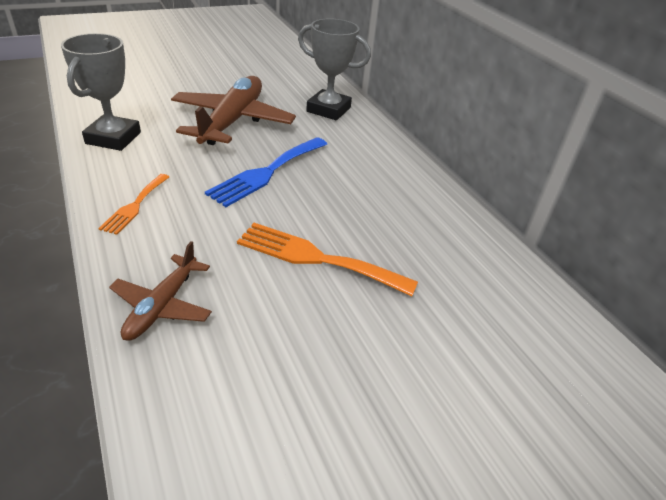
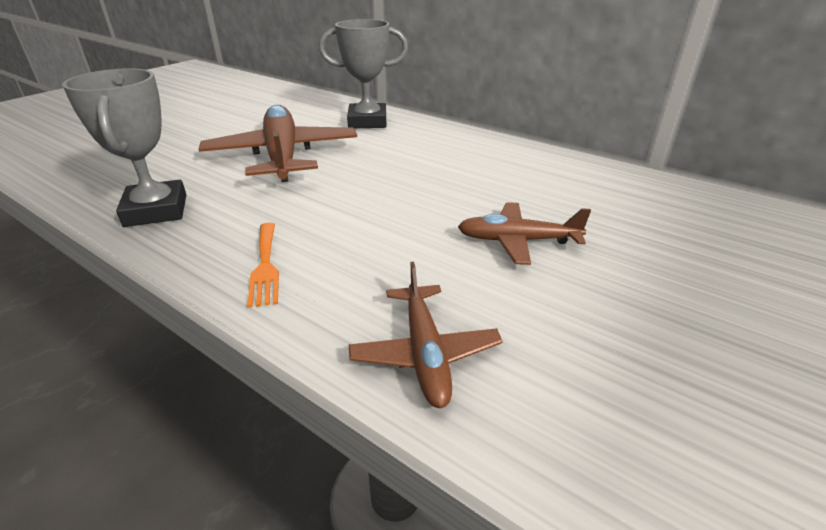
camera: 25 degrees left, 5 degrees down
(266, 172) = (374, 187): blue fork -> none
(317, 258) = (518, 241): orange fork -> brown plane

